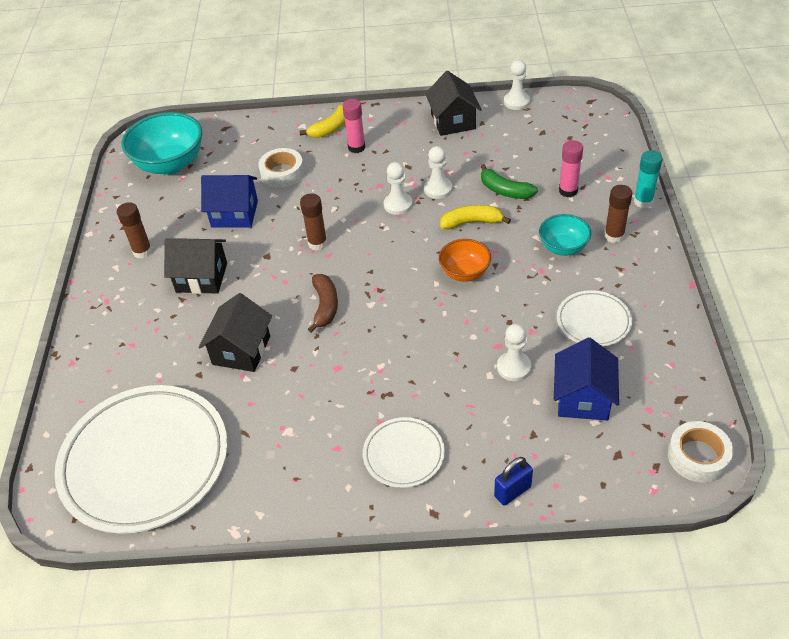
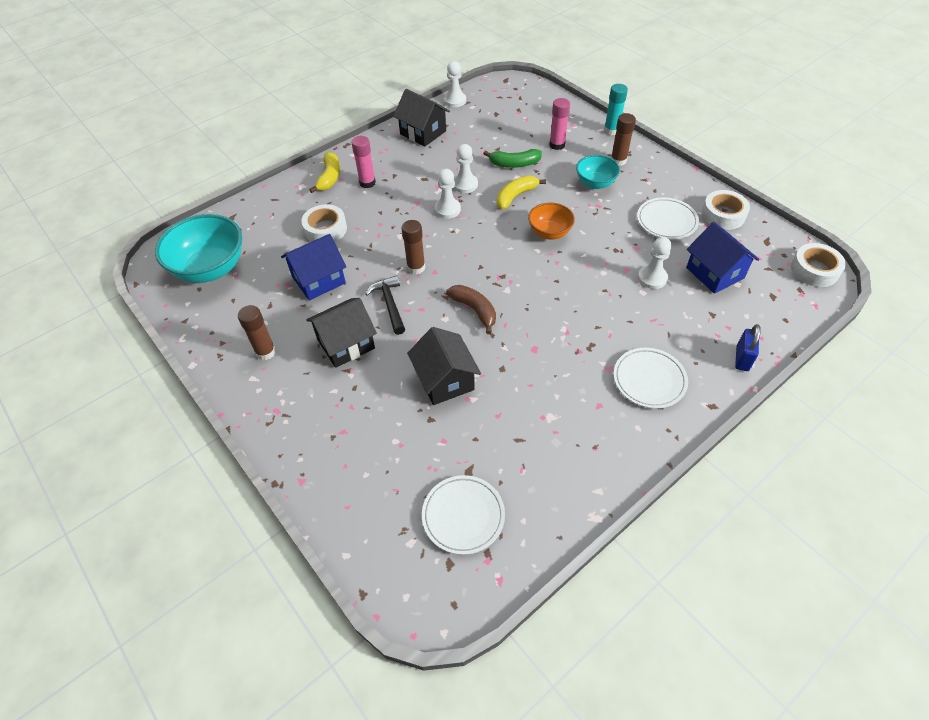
camera: 40 degrees left, 5 degrees up
(145, 462) = (463, 516): white plate -> white plate, size x0.47
(265, 264) = (390, 304): none -> black hammer
(663, 347) = (723, 215): none -> white tape

